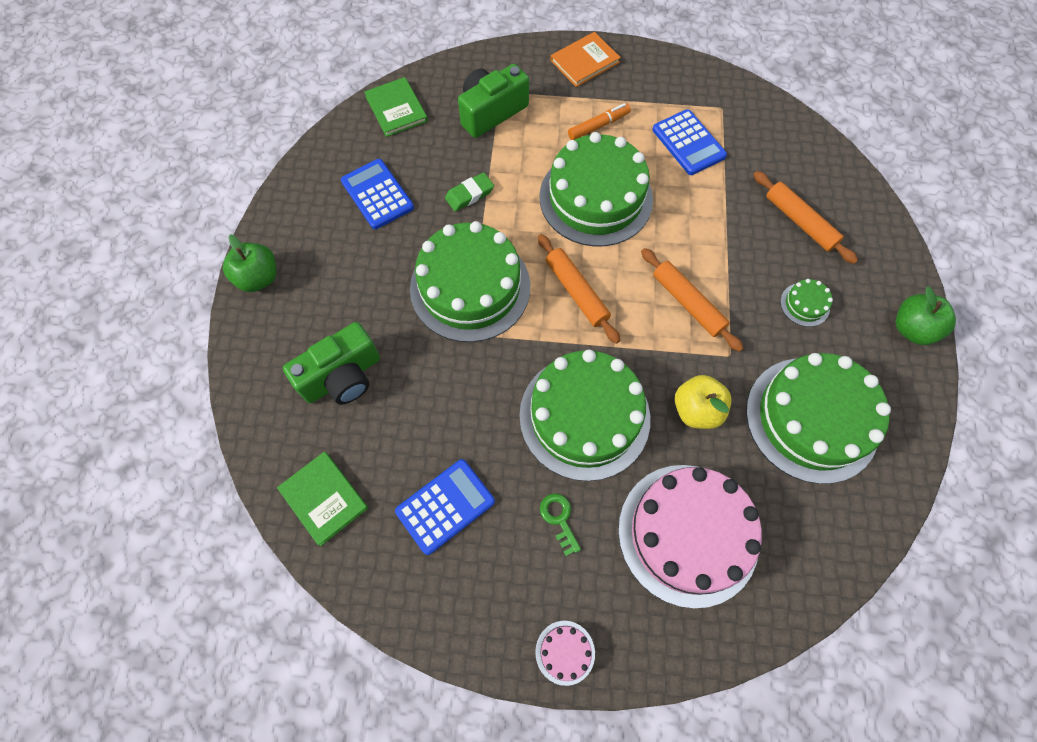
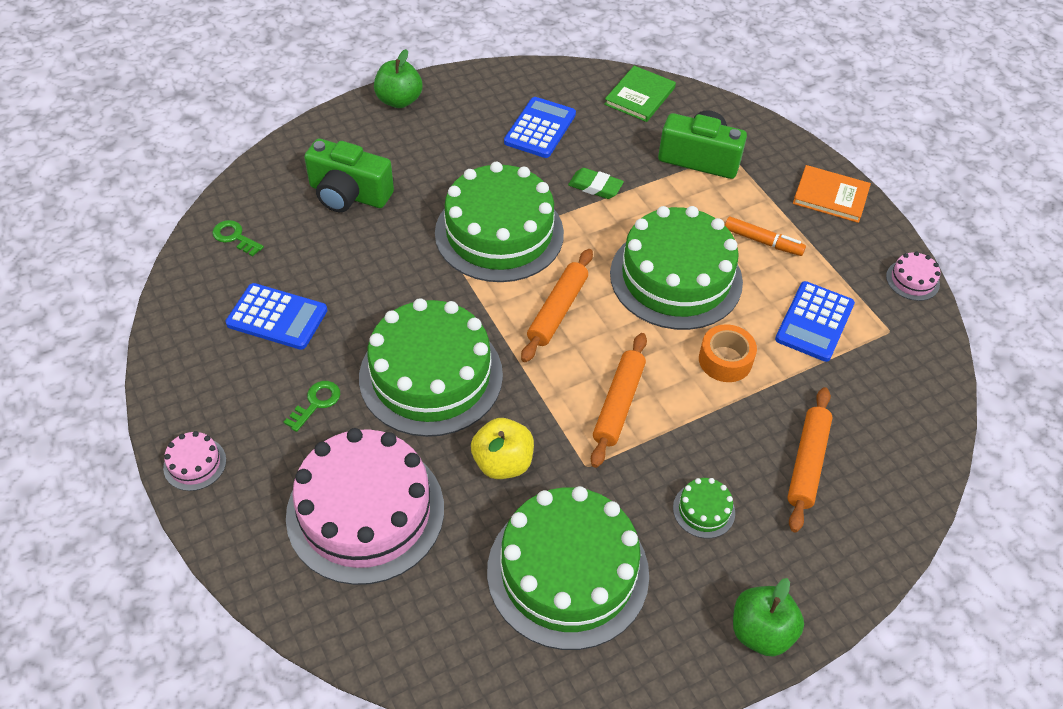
camera: 55 degrees right, 15 degrees down
(324, 498) = (235, 237): green book -> green key
(688, 68) = (912, 280): none -> pink cake
(689, 214) = (725, 360): none -> orange tape

